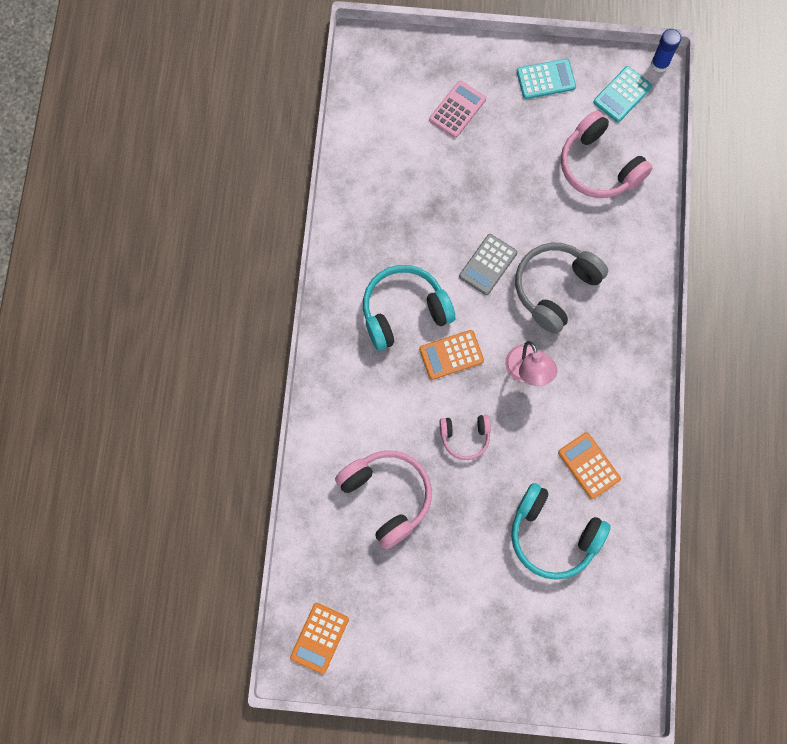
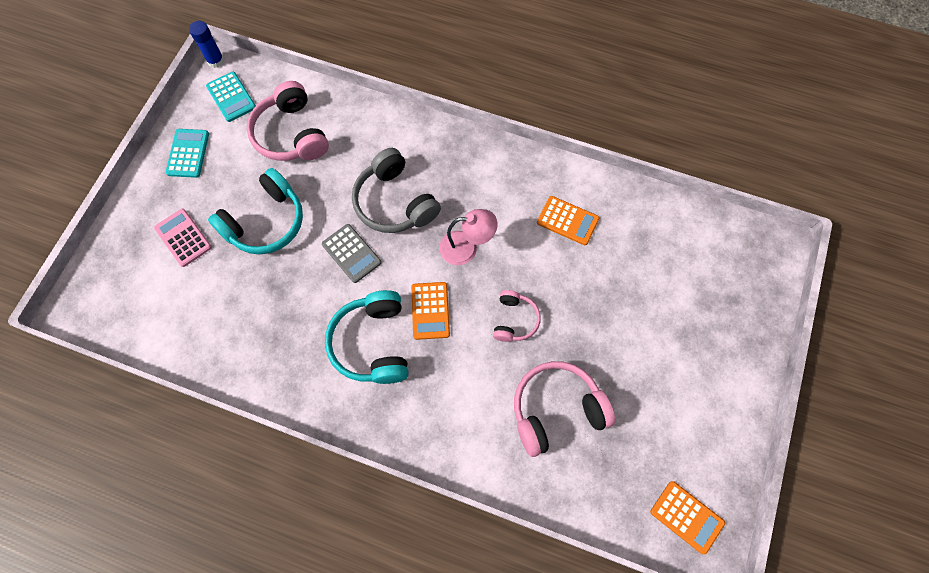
camera: 75 degrees left, 5 degrees down
(553, 535) = (625, 268): turquoise headphones -> turquoise headphones (265, 222)
(589, 465) = (567, 221): orange calculator -> orange calculator turned 135 degrees counterclockwise
(599, 166) = (291, 134): pink headphones -> pink headphones turned 90 degrees clockwise

